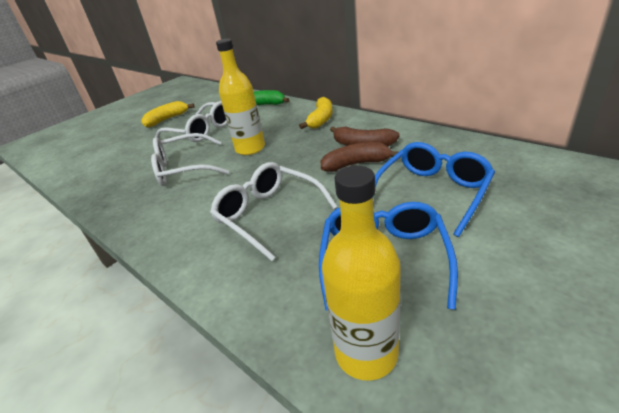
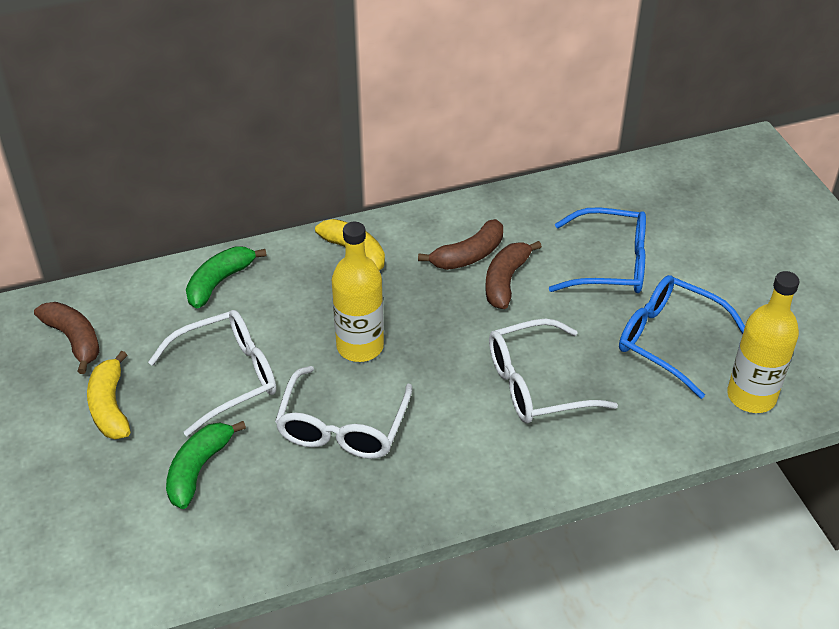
camera: 65 degrees left, 10 degrees up
(136, 149) = (198, 469): none -> green banana
(202, 99) = (74, 339): none -> brown banana
(432, 193) = (609, 264): blue glasses -> blue glasses turned 120 degrees clockwise

